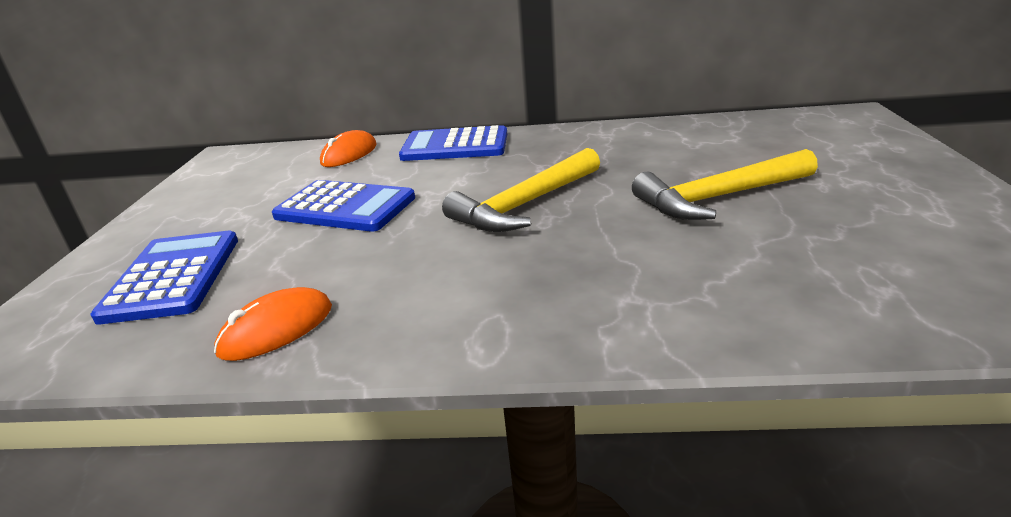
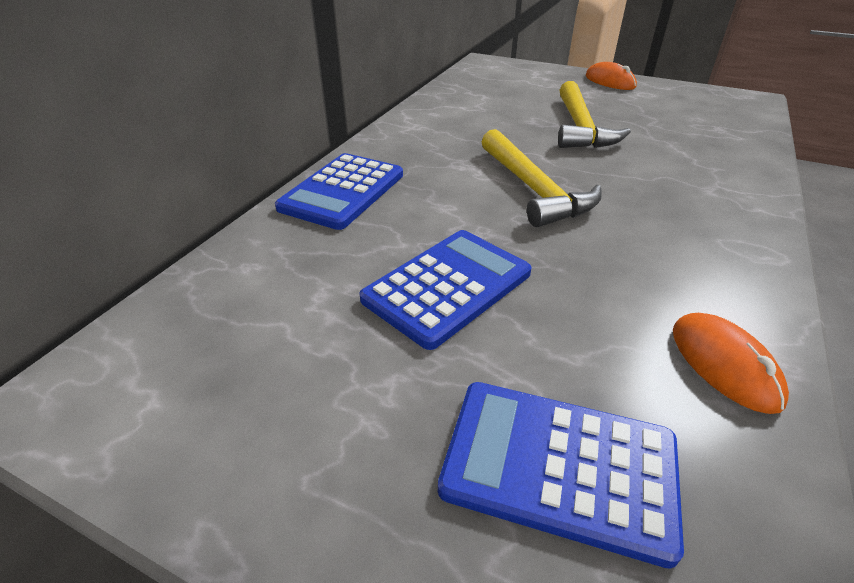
camera: 70 degrees left, 10 degrees up
(349, 154) = (264, 262): orange mouse -> orange mouse (609, 81)

